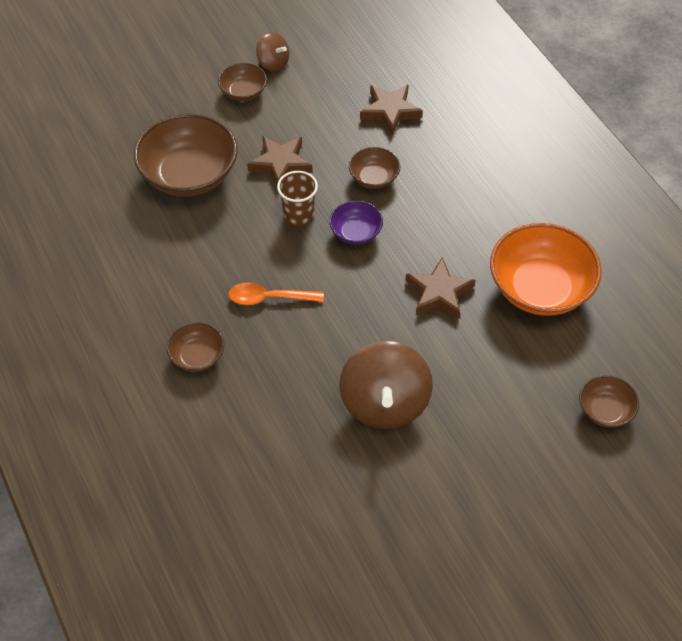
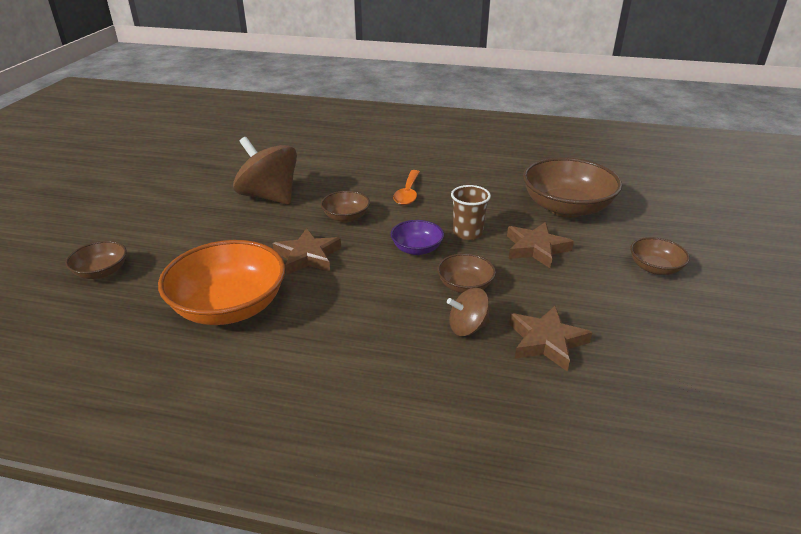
camera: 130 degrees right, 20 degrees down
(197, 356) = (400, 159): brown bowl -> brown bowl (346, 217)
(269, 298) = (408, 193): orange spoon -> orange spoon turned 150 degrees clockwise
(273, 63) = (691, 302): brown spinning top -> brown spinning top (467, 327)

